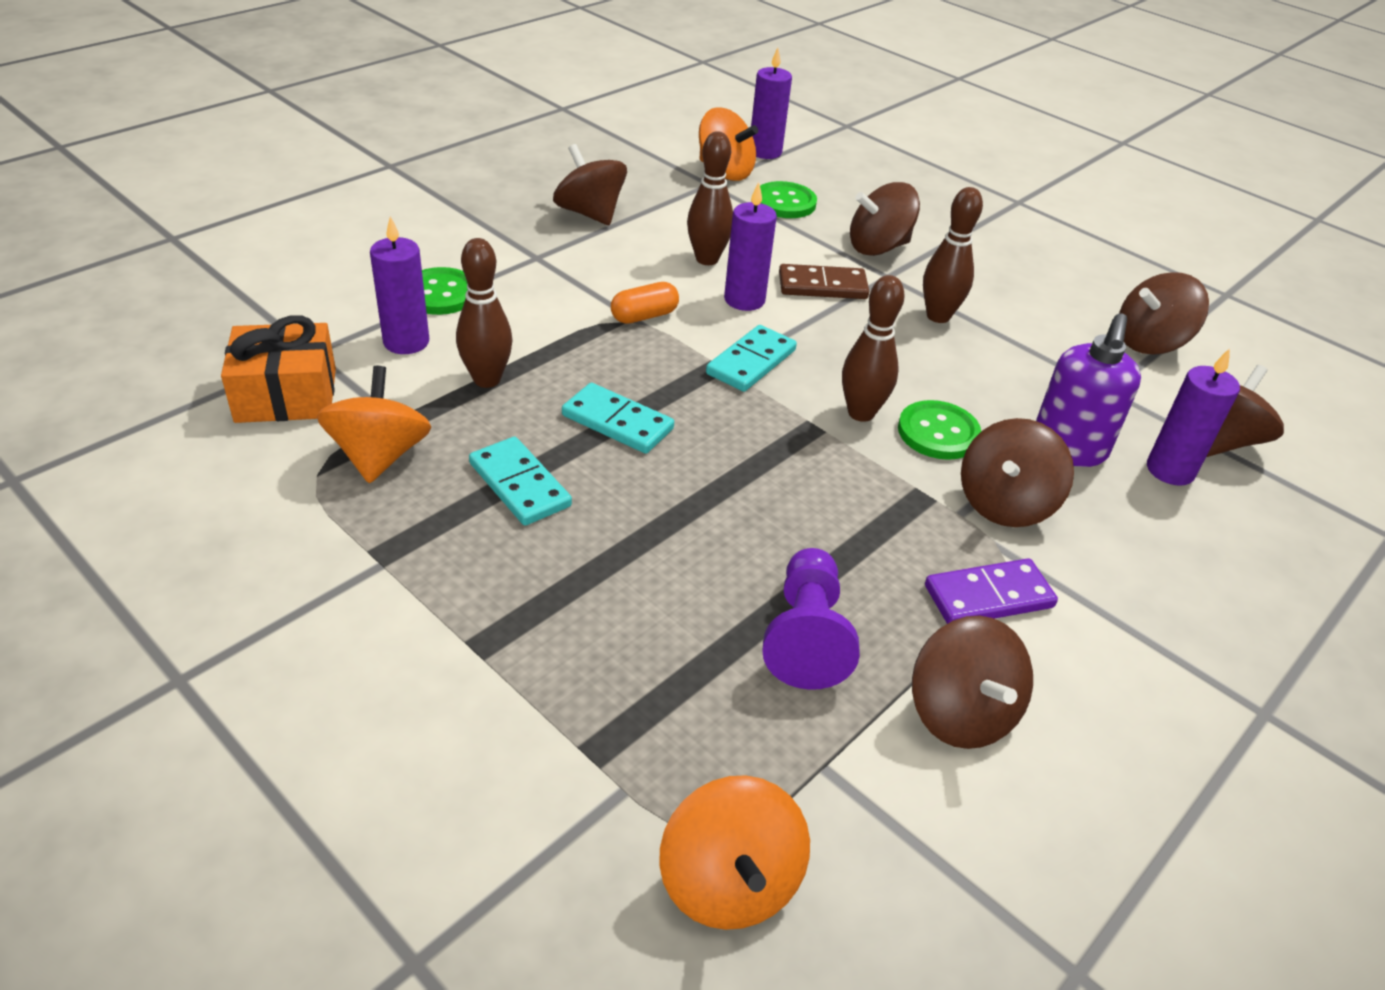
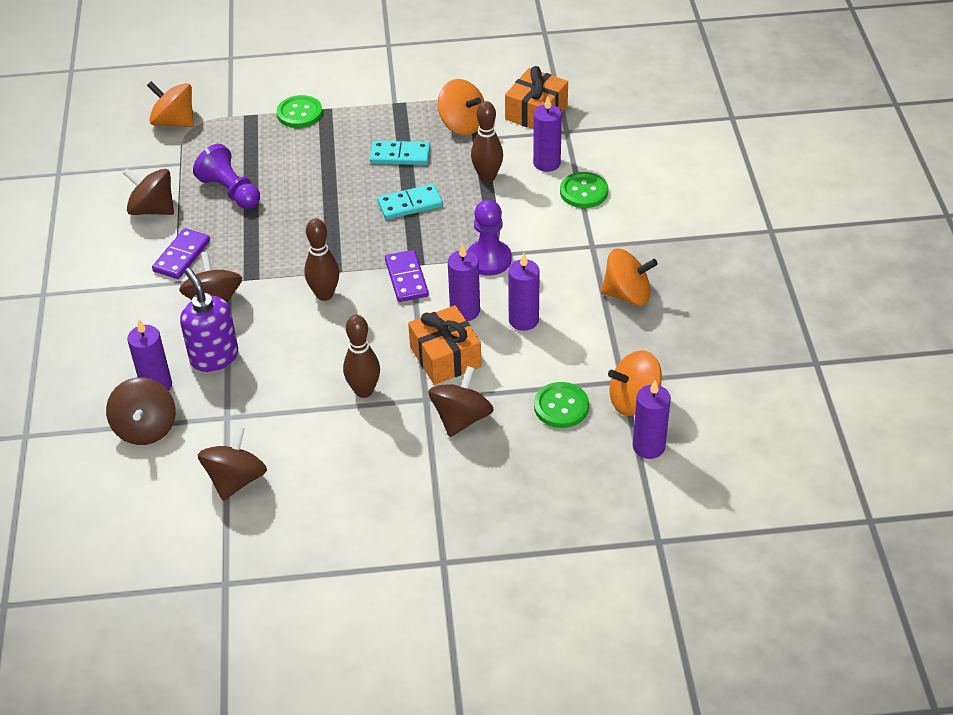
camera: 135 degrees right, 5 degrees up
(590, 213) = (627, 294): brown spinning top -> orange spinning top
(644, 316) = (489, 259): orange capsule -> purple pawn
(707, 259) = (523, 320): brown bowling pin -> purple candle
(751, 362) = (406, 278): turquoise domino -> purple domino
(822, 286) = (445, 357): brown domino -> orange gift
(938, 432) = (280, 314): green button -> green button (299, 113)

